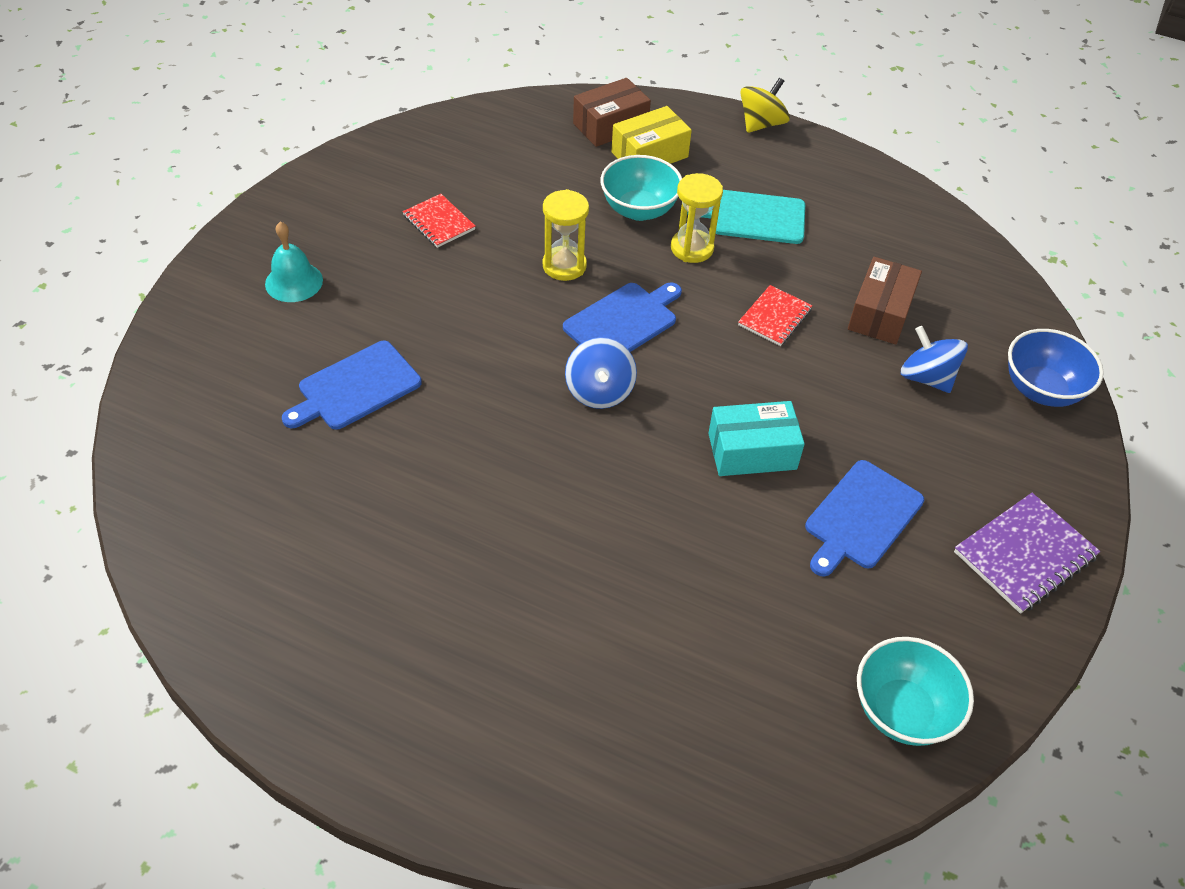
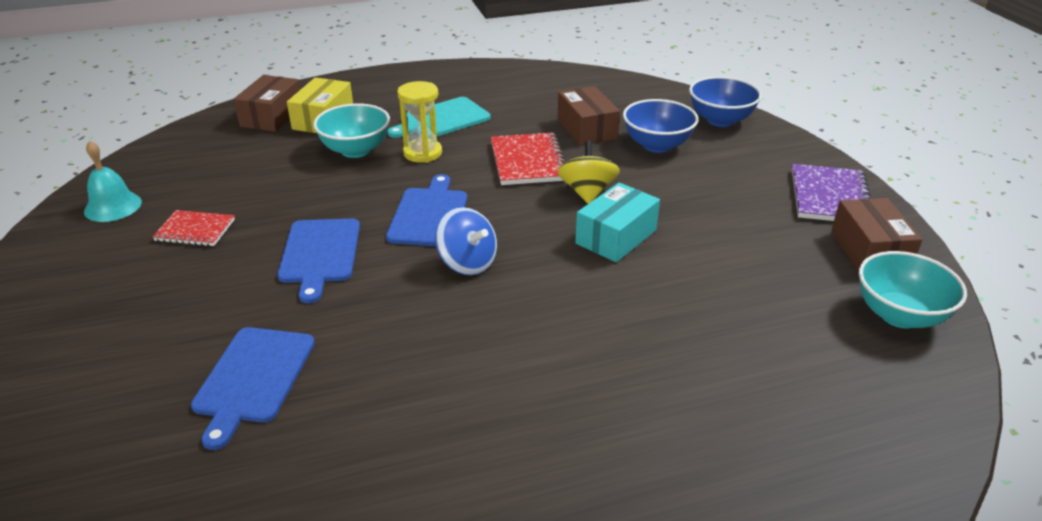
camera: 40 degrees left, 15 degrees down
(294, 282) = (91, 338): turquoise bell -> turquoise bell (113, 206)
(564, 266) = (340, 206): yellow hourglass -> none
(761, 124) = (382, 74): yellow spinning top -> yellow spinning top (587, 192)
(774, 317) = (528, 161): red notebook -> red notebook, size x1.54
(861, 518) = (727, 232): blue cutting board -> blue cutting board (320, 254)
(926, 377) = (657, 145): blue spinning top -> blue bowl
(974, 635) = (869, 251): none -> brown box

